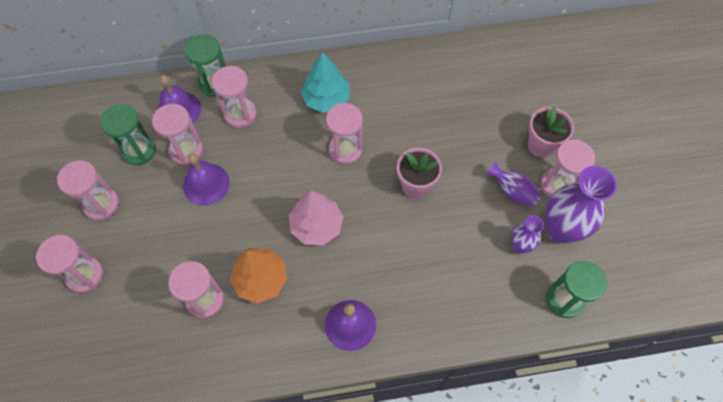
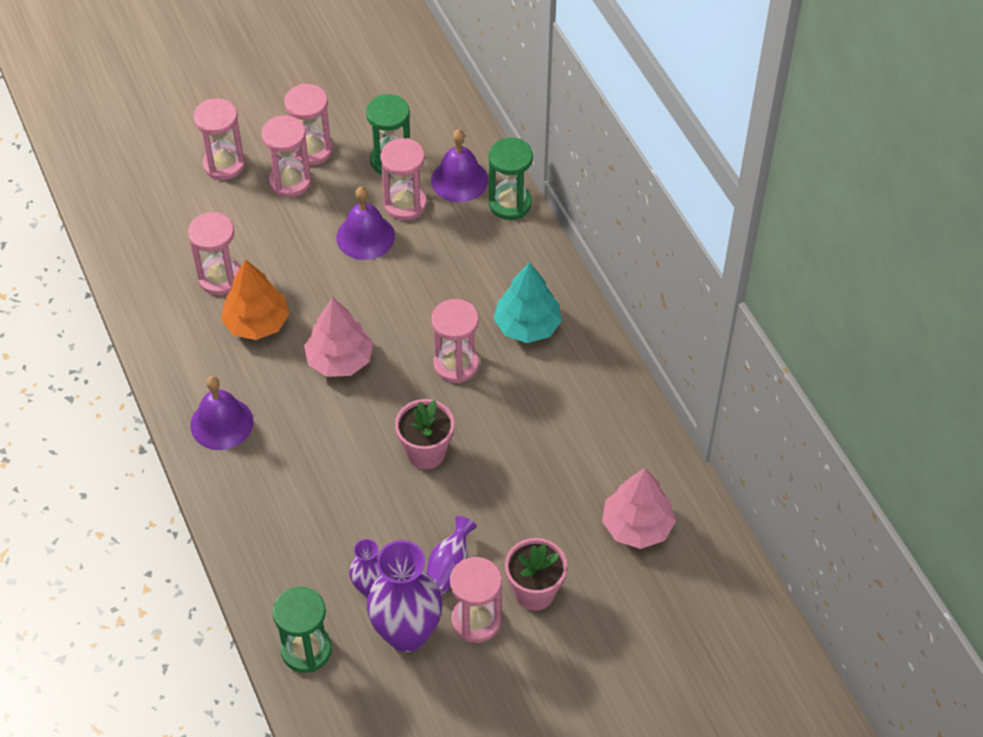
camera: 75 degrees right, 10 degrees down
(240, 114) = (473, 242): pink hourglass -> pink hourglass (290, 181)
(502, 77) = (637, 526): none -> pink tree

